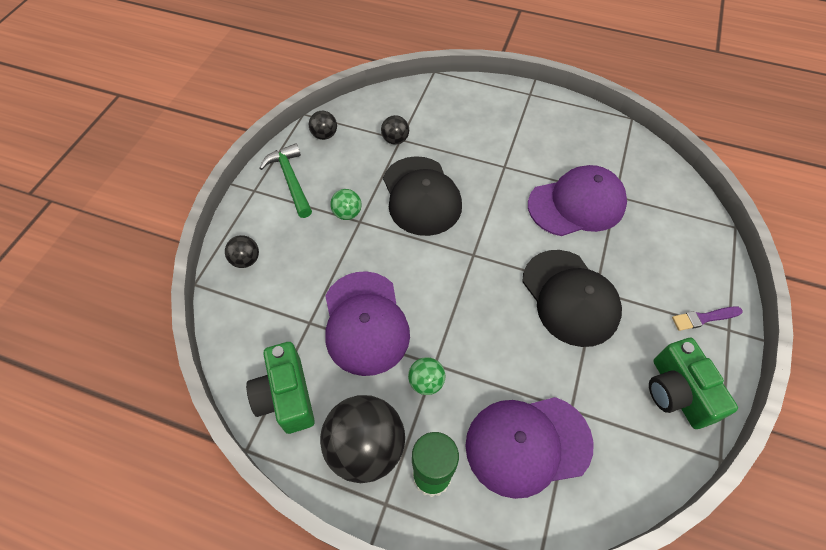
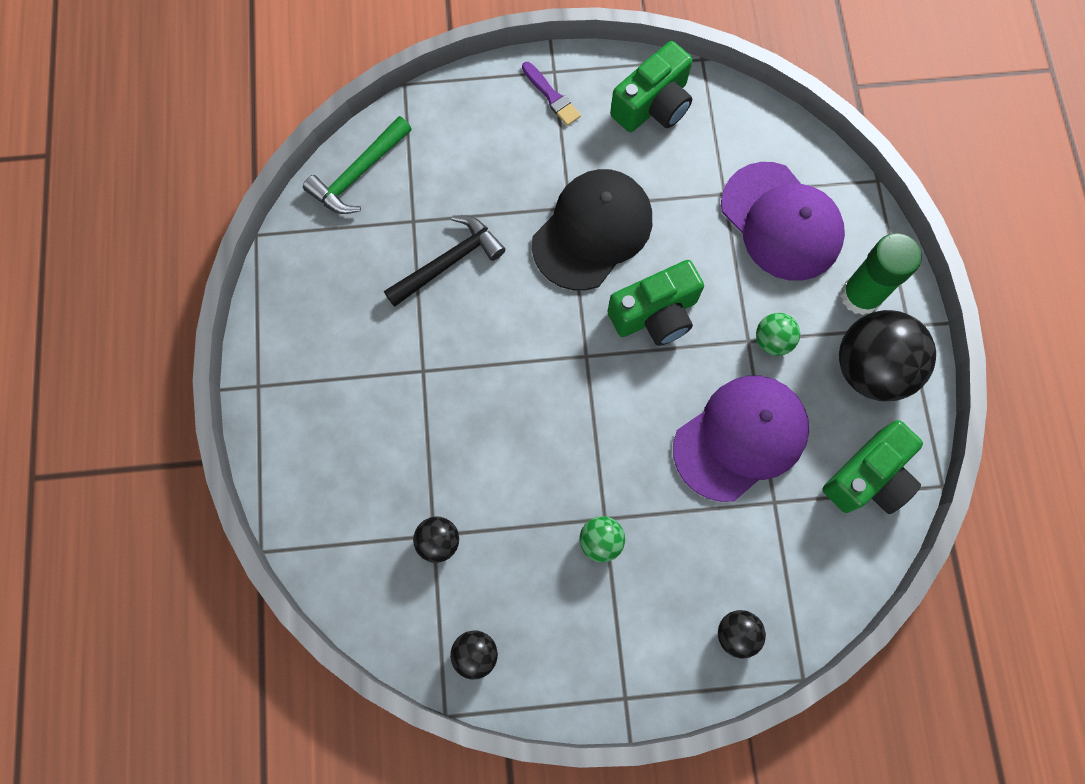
camera: 115 degrees left, 15 degrees up
(290, 180) = (582, 655): green hammer -> green hammer (358, 174)
(421, 196) = (525, 458): black cap -> none
(485, 310) = (655, 314): none -> green camera
(576, 204) = (449, 262): purple cap -> black hammer

